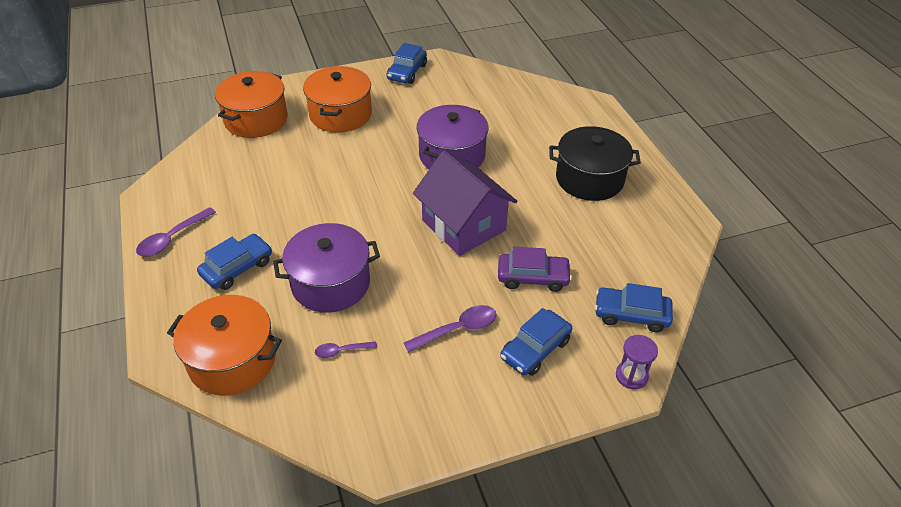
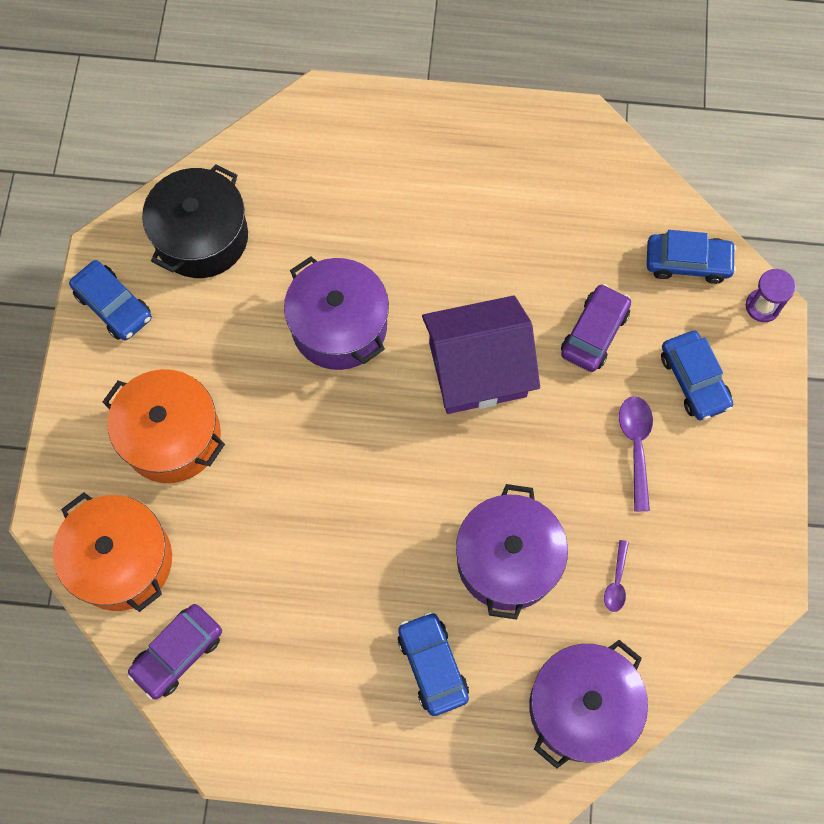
camera: 65 degrees left, 25 degrees up
(172, 238) = (338, 738): purple spoon -> none
(207, 156) = (178, 653): none -> purple car
(232, 360) = (581, 707): orange pot -> purple pot
(589, 179) = (462, 188): black pot -> black pot (202, 237)
(631, 315) = (687, 262): blue car -> blue car turned 120 degrees counterclockwise

